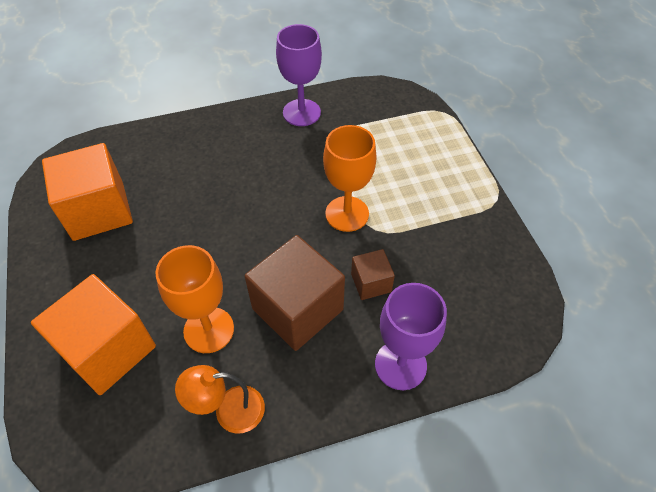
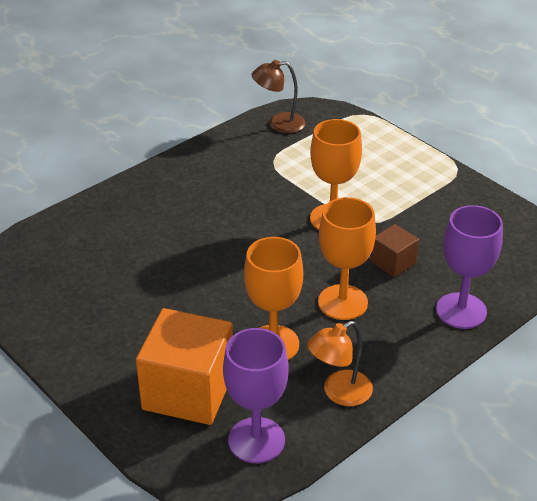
camera: 25 degrees left, 15 degrees down
(98, 211) = (81, 291): orange cube -> none
(297, 309) = (342, 302): brown cube -> orange goblet
(301, 113) = (225, 151): purple goblet -> purple goblet (256, 440)
(364, 99) = (279, 124): none -> brown lamp

